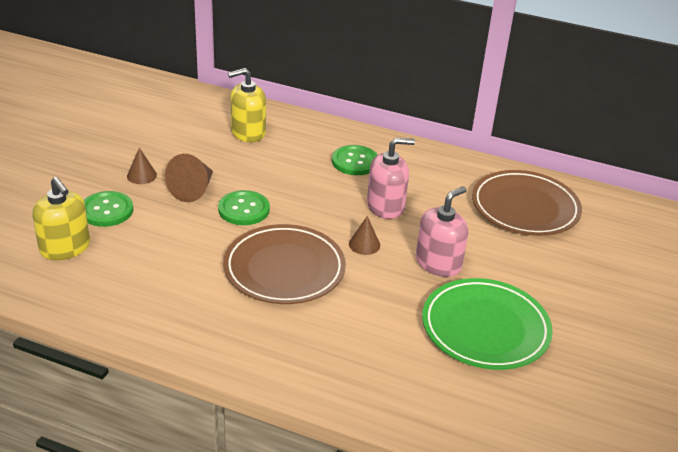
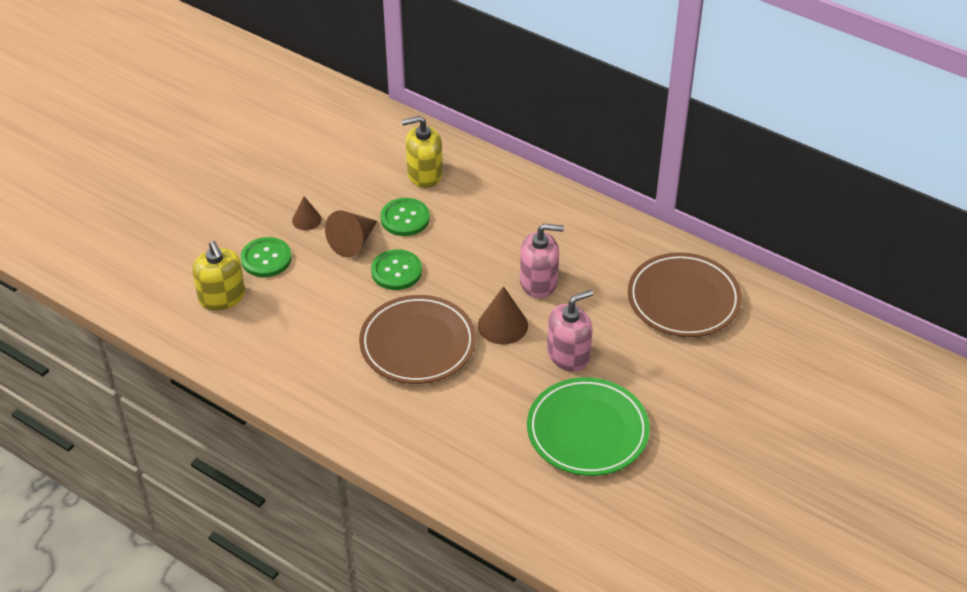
camera: 15 degrees right, 10 degrees up
(355, 162) = (525, 223): green button -> green button (405, 218)
(364, 244) = (502, 325): brown cone -> brown cone, size x1.61

